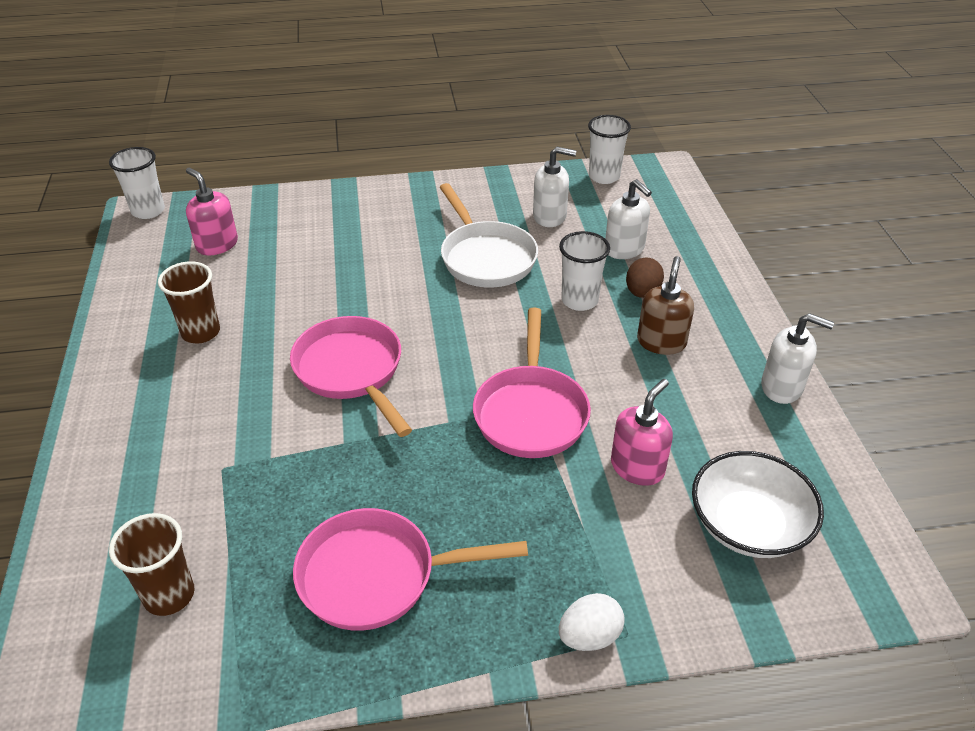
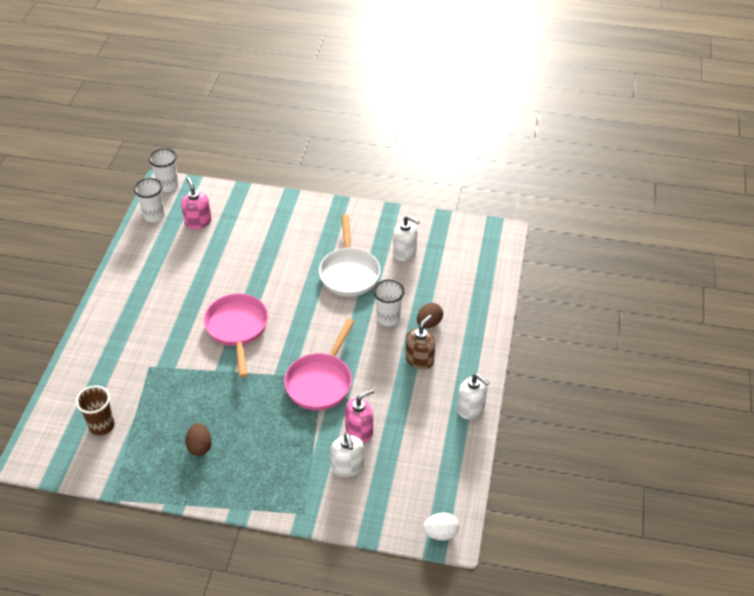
camera: 20 degrees right, 5 degrees up
(201, 332) = (168, 280): brown cup -> none
(377, 576) = (200, 446): pink pan -> brown egg
(589, 636) = (284, 507): white egg -> white egg (440, 533)
(604, 176) = (458, 230): white cup -> white cup (154, 216)
(624, 249) = (437, 289): white soap dispenser -> white soap dispenser (347, 467)
(748, 525) = (398, 479): white bowl -> none

